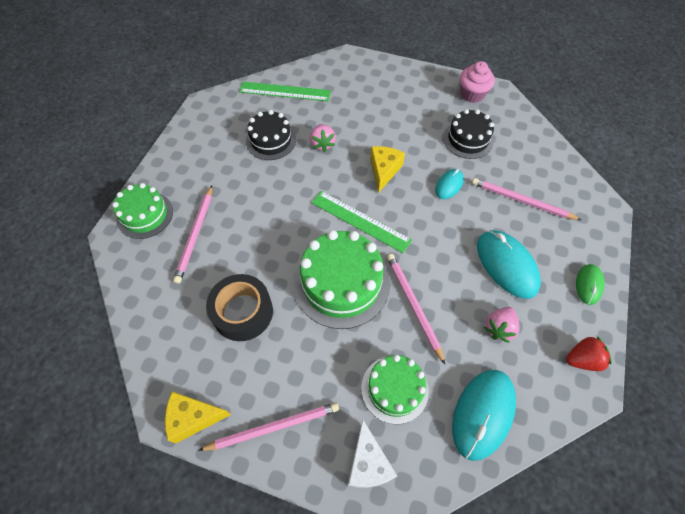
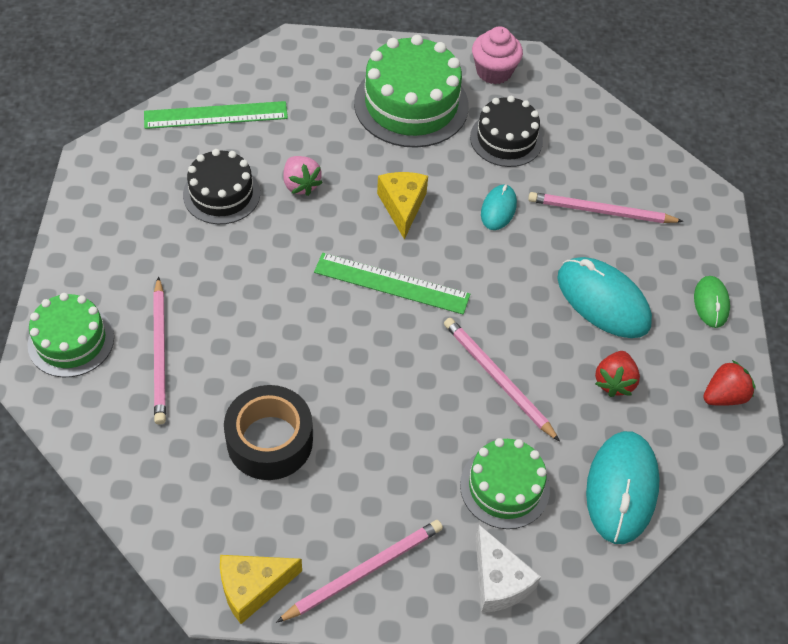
camera: 20 degrees left, 5 degrees down
(341, 283) = (393, 372): green cake -> green cake (411, 104)
(499, 328) = (614, 382): pink strawberry -> red strawberry

